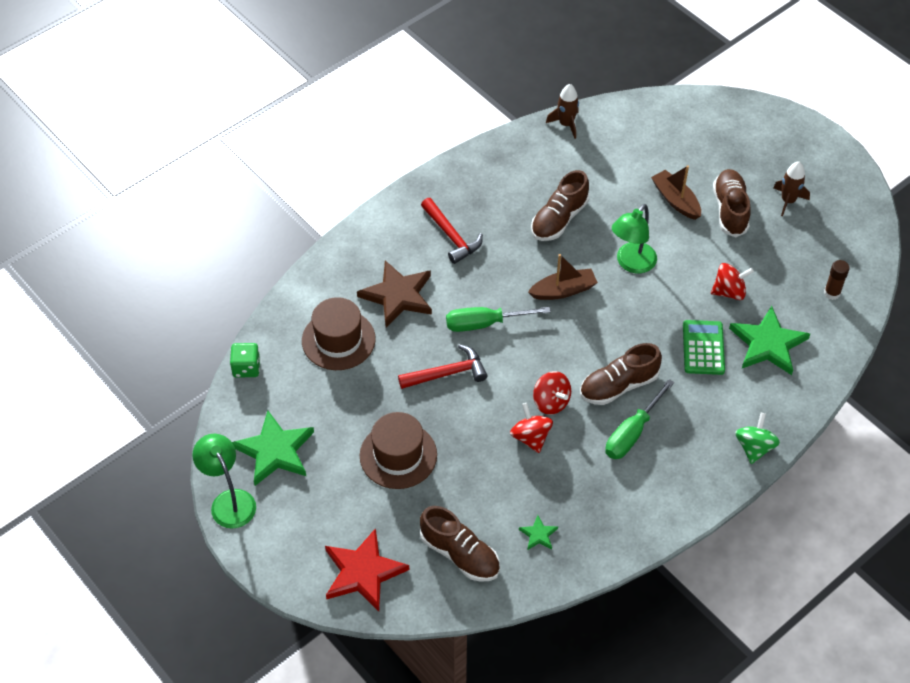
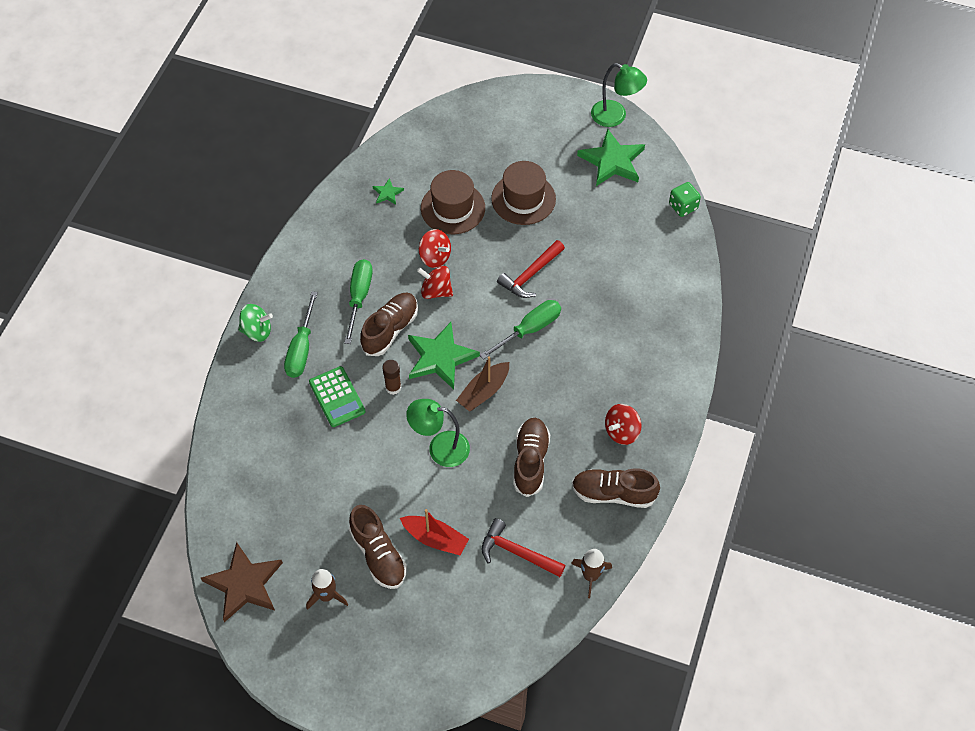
camera: 150 degrees right, 5 degrees up
(338, 340) = (633, 260): brown hat -> brown hat (453, 208)
(363, 572) = (491, 116): red star -> none
(398, 296) = (616, 319): brown star -> brown star (244, 584)
(451, 236) = (612, 395): red hammer -> red hammer (517, 552)
(460, 554) = (434, 156): brown shoe -> brown shoe (613, 493)
(631, 264) = (440, 448): green lamp -> green lamp turned 90 degrees counterclockwise
(675, 200) = (435, 539): brown boat -> red boat
(716, 408) = (301, 349): none -> green screwdriver
(729, 291) = (339, 463): red spinning top -> red spinning top (621, 431)
(754, 447) = (257, 331): green spinning top -> green spinning top turned 75 degrees counterclockwise
(768, 344) = (283, 428): green star -> green star (440, 357)
(832, 293) = (245, 509): brown glue stick -> brown glue stick (393, 387)

